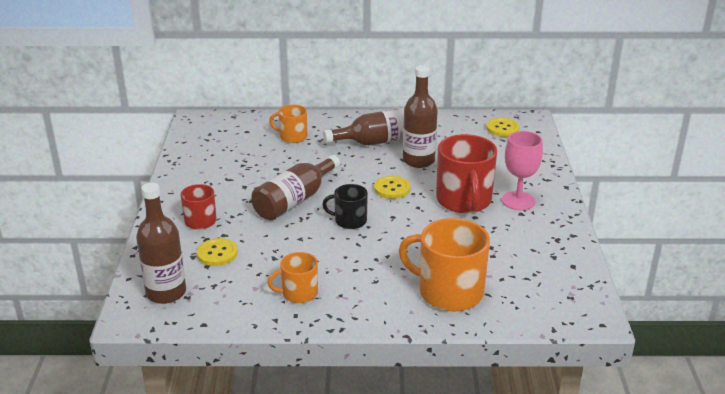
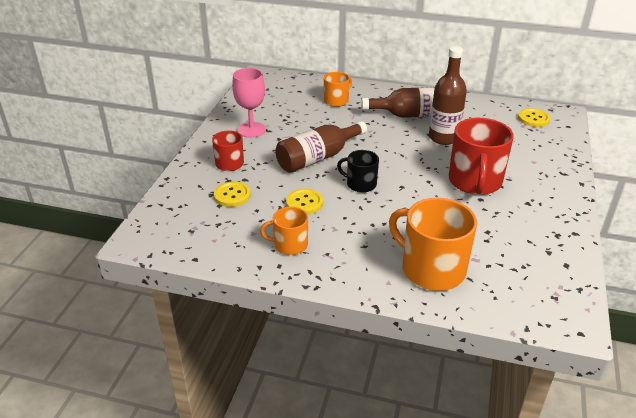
camera: 15 degrees right, 5 degrees up
(166, 292) = (175, 223): brown bottle -> none
(292, 137) = (336, 101): orange mug -> orange mug turned 105 degrees clockwise
(392, 188) = (410, 160): yellow button -> yellow button (304, 203)
(518, 201) = (528, 190): pink goblet -> pink goblet (251, 130)

